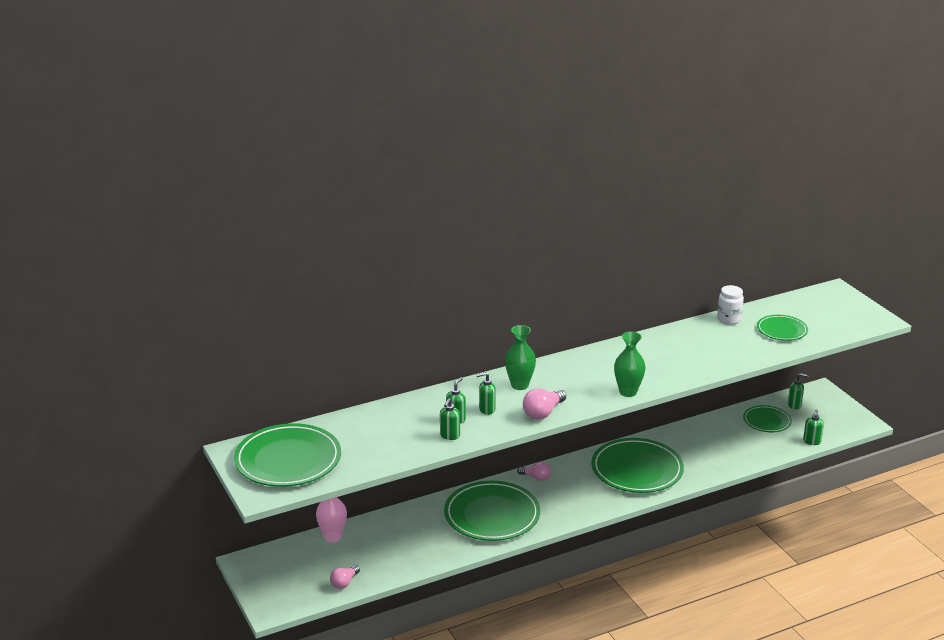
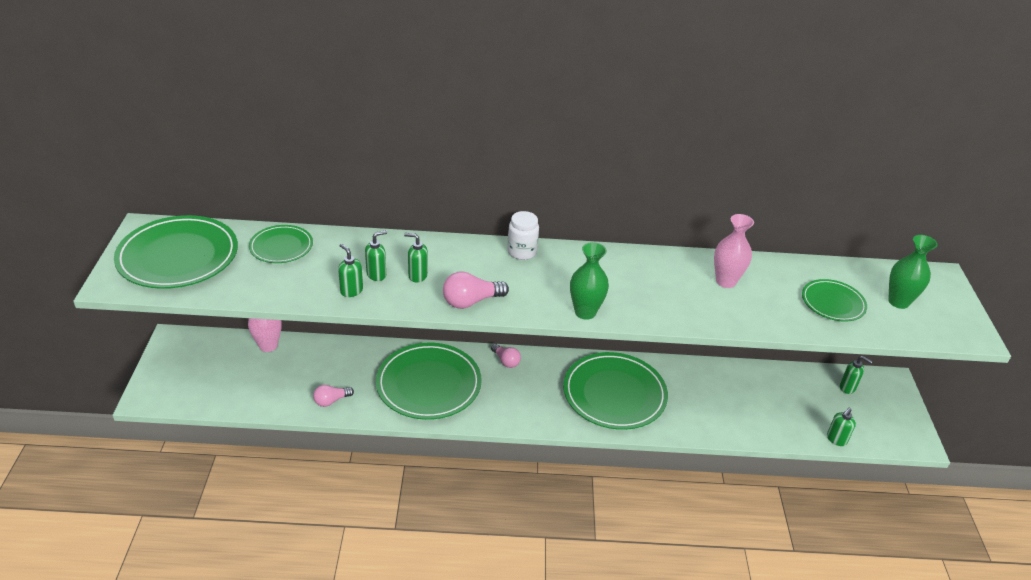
camera: 25 degrees right, 10 degrees up
(344, 583) = (233, 398): pink light bulb -> pink light bulb (331, 401)
(449, 436) = (351, 291): green soap dispenser -> green soap dispenser turned 90 degrees clockwise
(519, 385) = (478, 261): green vase -> green vase (898, 302)
(702, 340) = (725, 281): none -> pink vase
(729, 319) = (779, 267): white jar -> white jar (522, 252)
(767, 421) = (801, 394): green plate -> green plate (281, 247)

